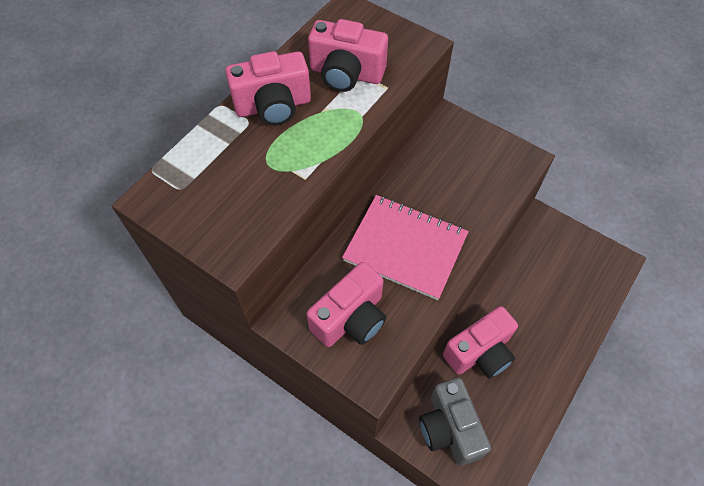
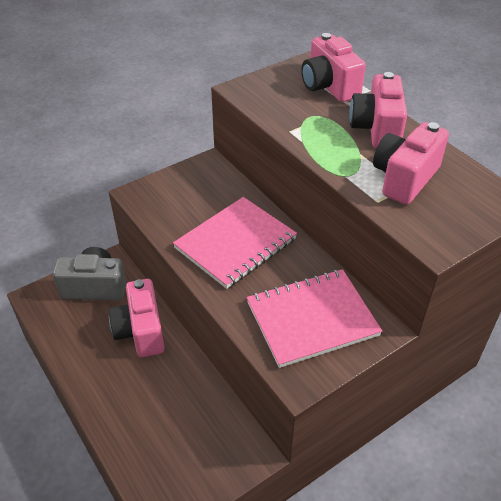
camera: 110 degrees right, 15 degrees down
(351, 318) = (190, 195): pink camera -> pink camera (329, 87)
(464, 165) = (312, 319): none -> pink notebook

